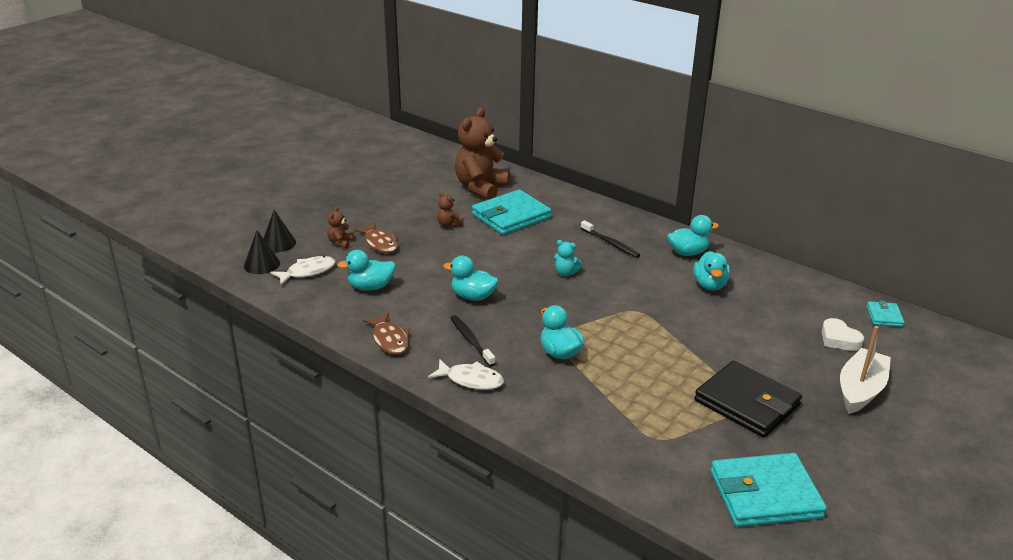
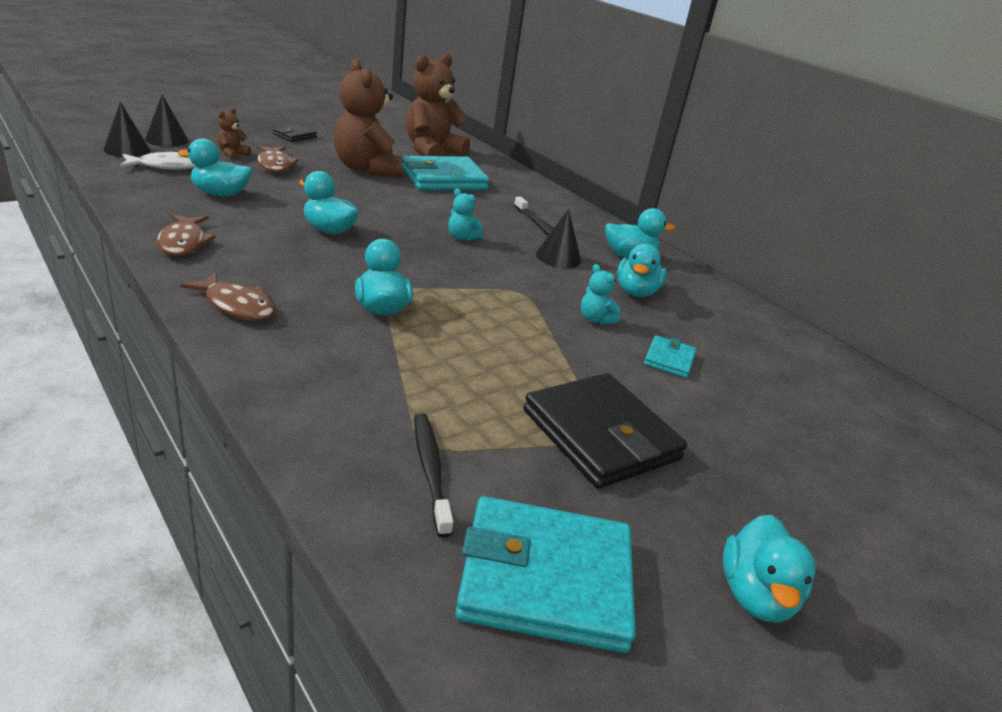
camera: 10 degrees right, 0 degrees up
(365, 205) = (295, 135): none -> black wallet
(448, 225) = (366, 169): brown teddy bear -> brown teddy bear, size x2.36
(471, 341) = (281, 268): black toothbrush -> black toothbrush (430, 471)
(471, 380) = (237, 305): white fish -> brown fish
(641, 270) = (558, 257): none -> black cone
(697, 318) = (595, 319): none -> turquoise teddy bear
(839, 339) = (784, 393): white heart -> none
(860, 390) = (789, 466): white boat -> none
(871, 471) = (755, 595): none -> turquoise duck
(884, 316) = (864, 384): turquoise wallet -> turquoise wallet (669, 359)

